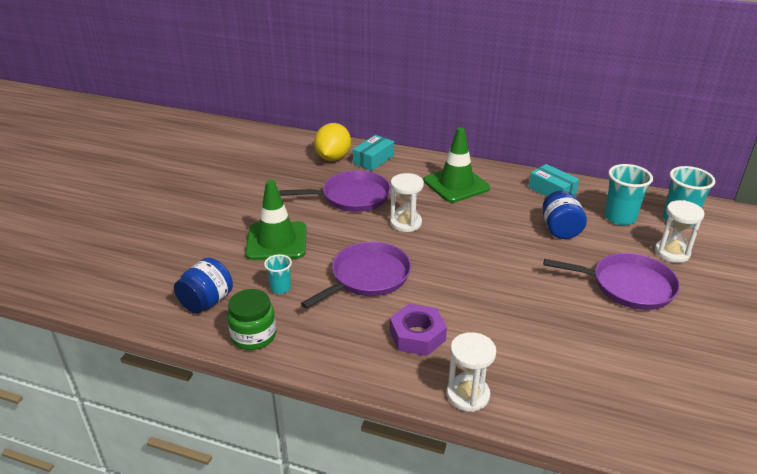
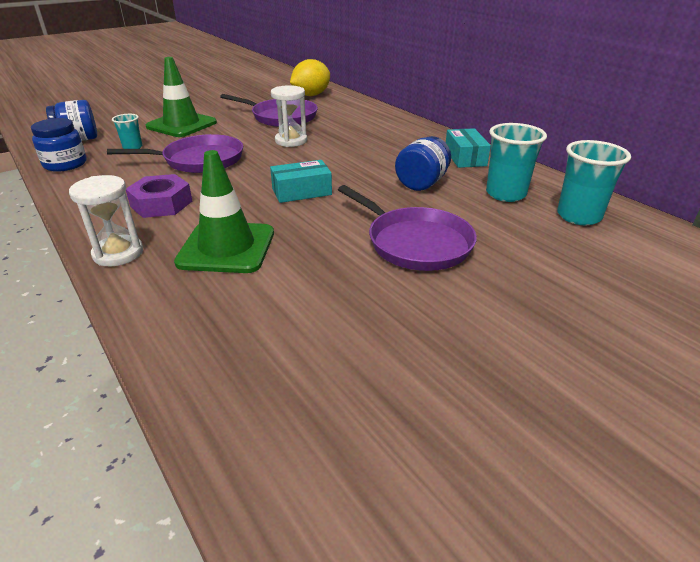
camera: 35 degrees right, 0 degrees up
(253, 336) = (65, 164): green jar -> blue jar
(373, 160) = (339, 103): turquoise box -> turquoise box (301, 191)
(456, 184) = (379, 131): green traffic cone -> green traffic cone (226, 248)
(672, 253) = (519, 237): white hourglass -> none

